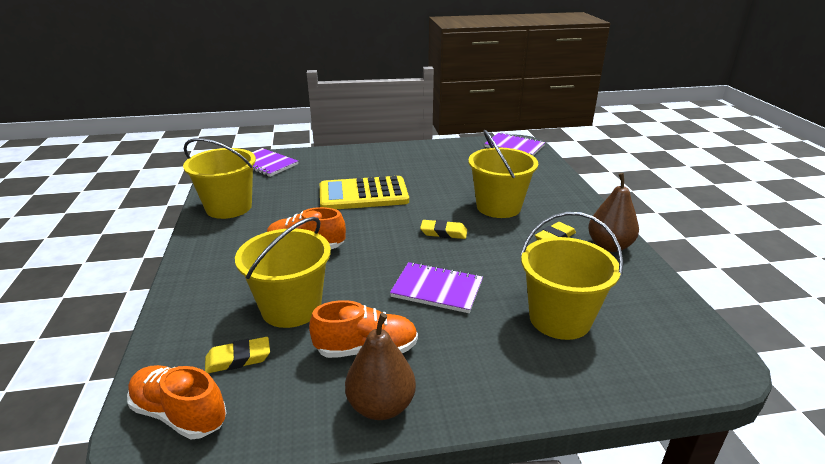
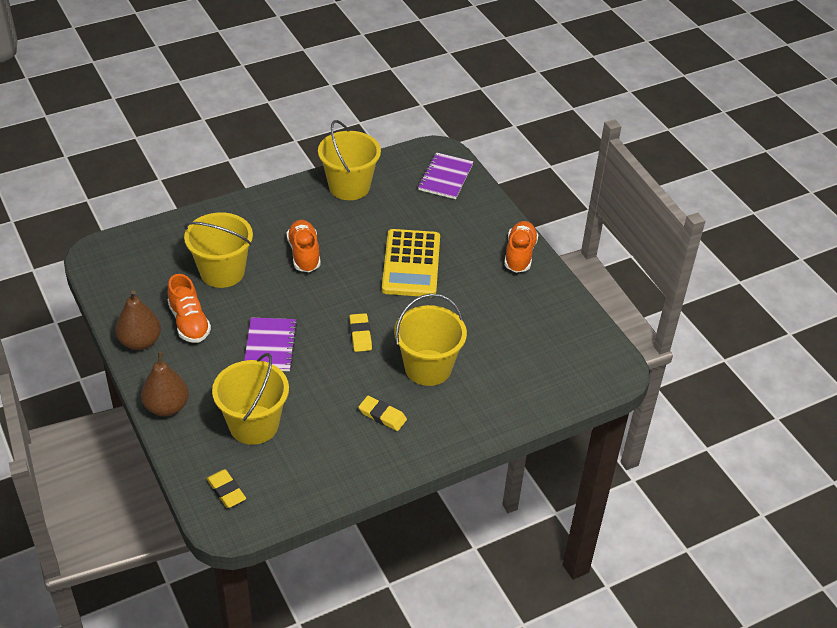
camera: 70 degrees right, 15 degrees up
(180, 414) = (115, 258): orange shoe -> orange shoe (519, 255)
(238, 359) = (164, 265): yellow eraser -> yellow eraser (226, 491)
(363, 194) = (411, 264): yellow calculator -> yellow calculator turned 150 degrees counterclockwise
(514, 146) = (599, 364): purple notebook -> none
(609, 246) = (381, 457): brown pear -> brown pear (167, 407)

